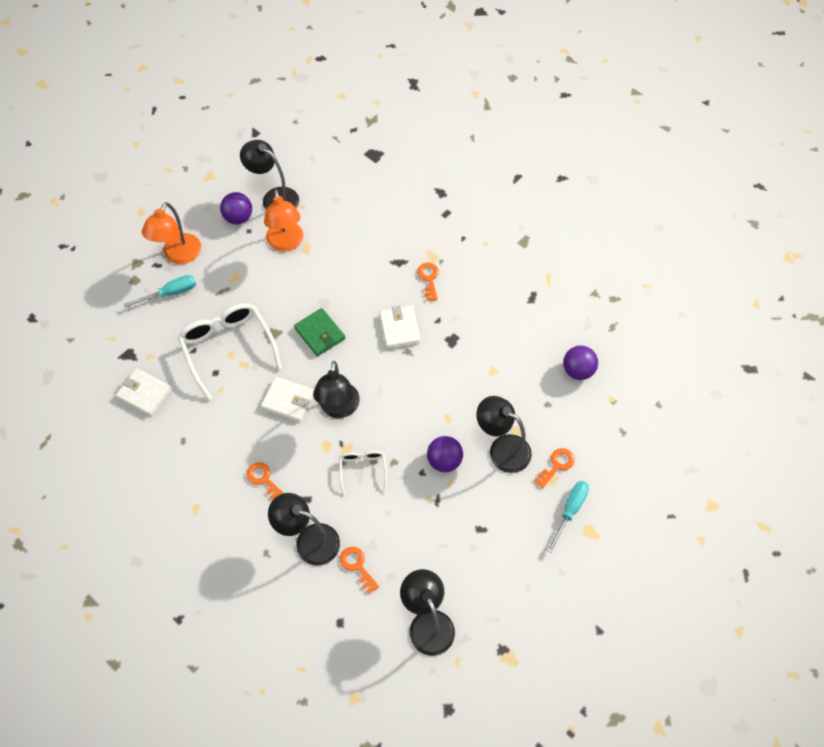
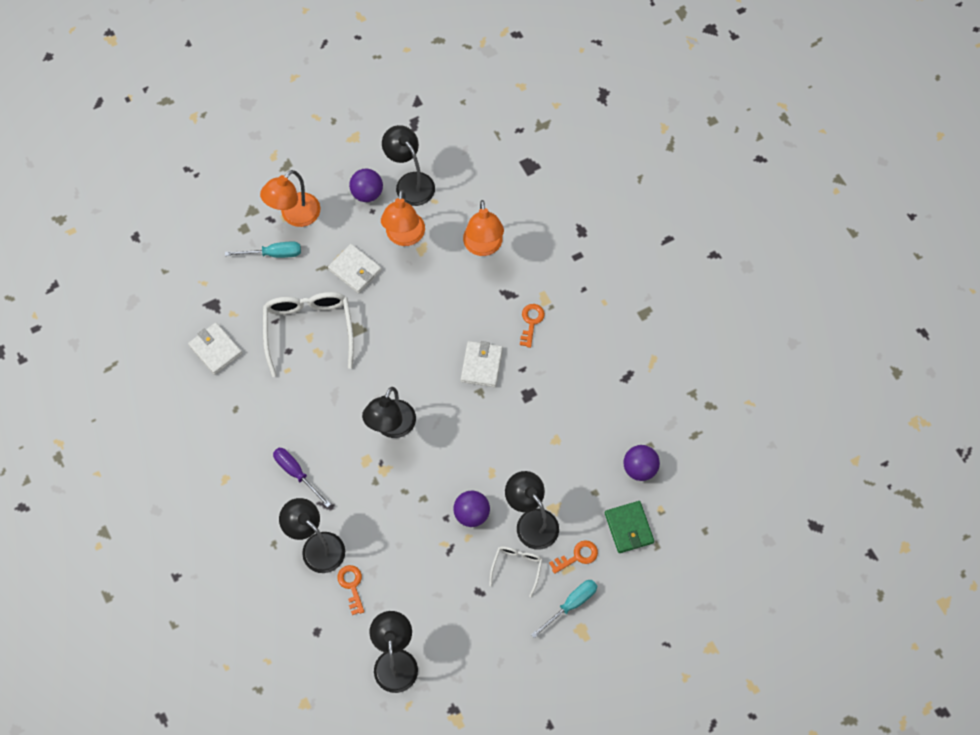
camera: 20 degrees right, 5 degrees up
(264, 480) = (296, 473): orange key -> purple screwdriver
(288, 400) = (347, 403): white wallet -> white wallet (355, 270)
(320, 333) = (402, 344): green wallet -> green wallet (629, 528)
(360, 230) = (483, 247): none -> orange lamp
(363, 470) = (391, 496): white glasses -> white glasses (517, 567)

